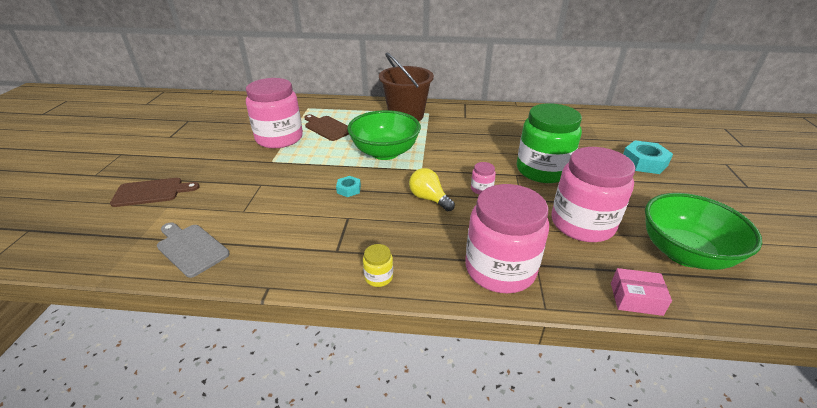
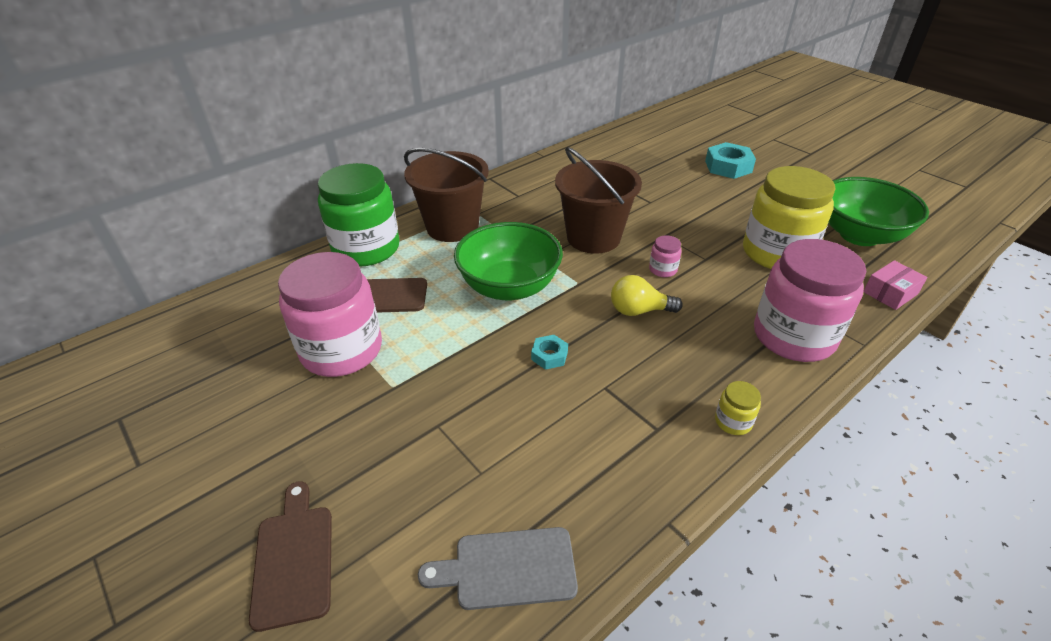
camera: 45 degrees left, 5 degrees up
(151, 192) = (294, 559): brown cutting board -> brown cutting board turned 45 degrees counterclockwise
(470, 154) = (593, 237): none -> brown bucket
(542, 170) = (675, 218): green jar -> green jar (366, 249)
(582, 224) = (776, 253): pink jar -> yellow jar

